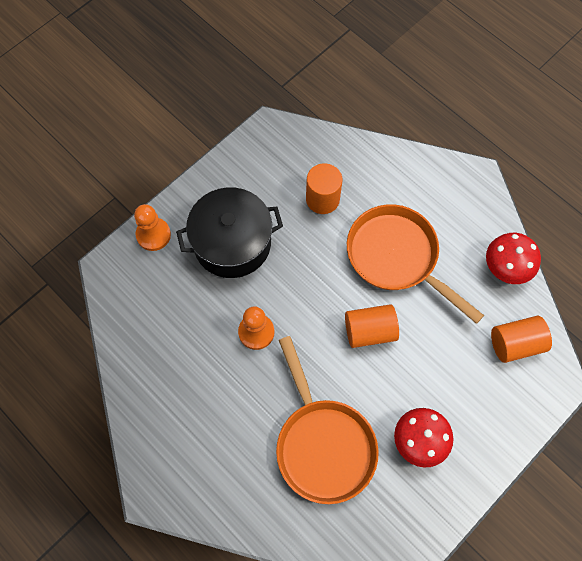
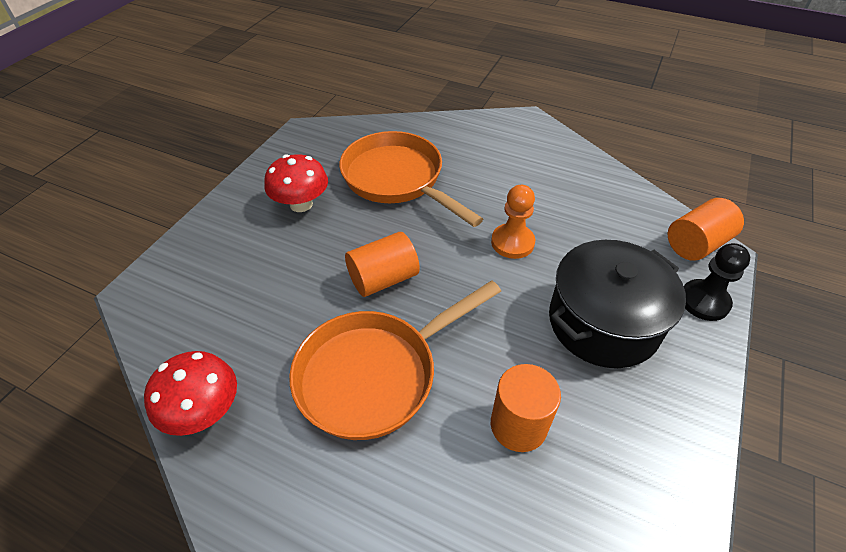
camera: 160 degrees right, 20 degrees down
(153, 235) = (704, 301): orange pawn -> black pawn
(397, 257) = (374, 374): orange pan -> orange pan turned 120 degrees clockwise
(515, 344) = (192, 317): orange cylinder -> orange cylinder (696, 244)

